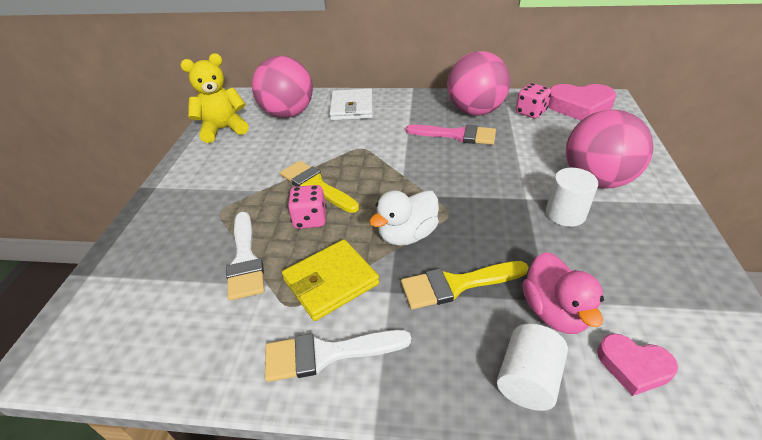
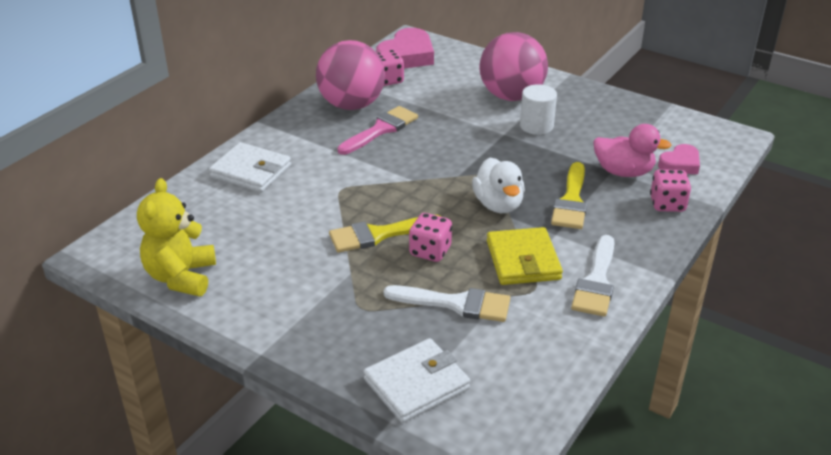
camera: 65 degrees left, 5 degrees down
(134, 274) = (416, 384): none -> white wallet
(288, 114) = (206, 219): pink ball -> none
(528, 379) = (667, 204): white cylinder -> pink dice

